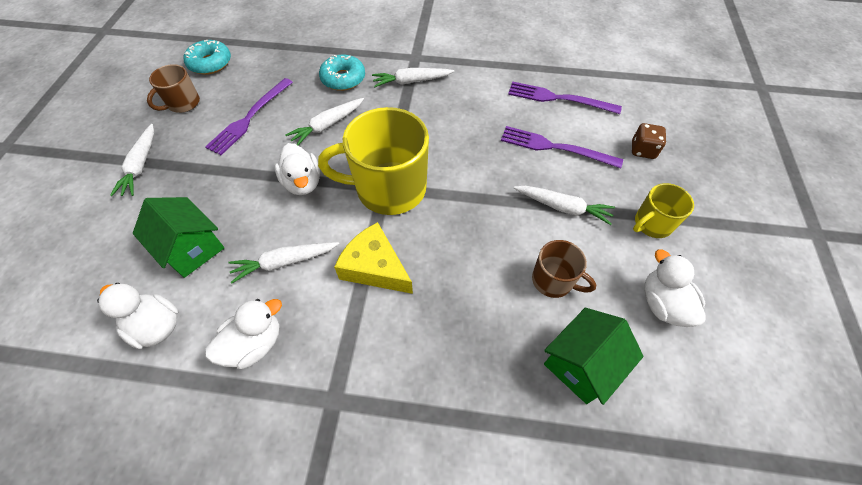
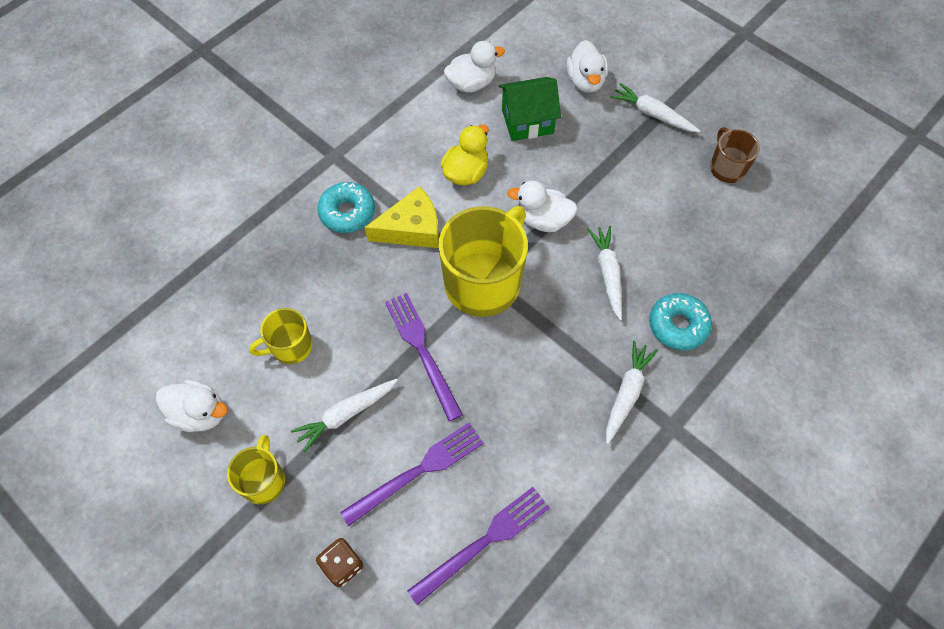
camera: 125 degrees right, 5 degrees up
(210, 63) = (788, 212): turquoise donut -> turquoise donut (347, 212)
(250, 117) = (666, 214): purple fork -> purple fork (422, 351)
(254, 344) = (411, 130): white duck -> white duck (585, 81)
(284, 262) = (466, 172): white carrot -> yellow duck
(553, 281) = (290, 347): brown mug -> yellow mug
(581, 364) = (219, 313): green house -> none

